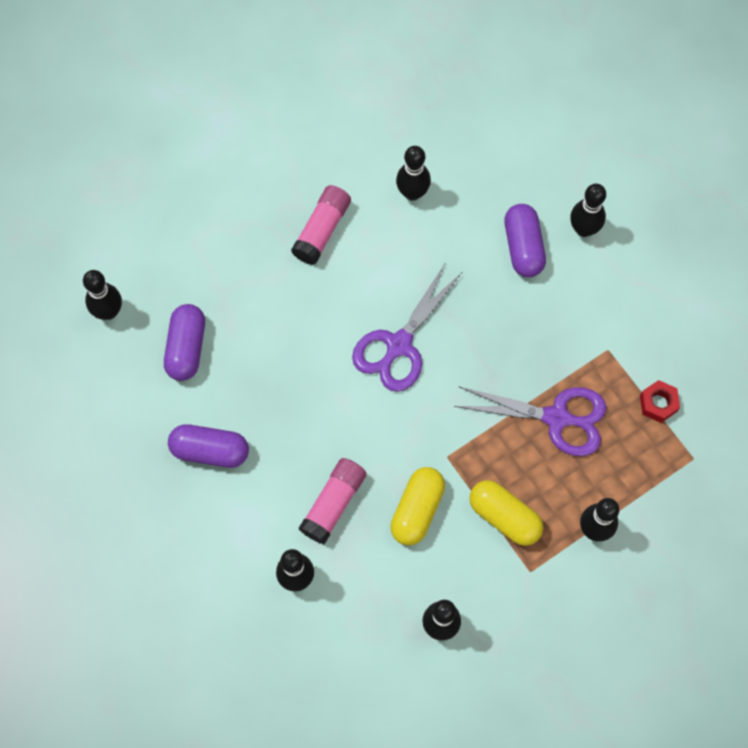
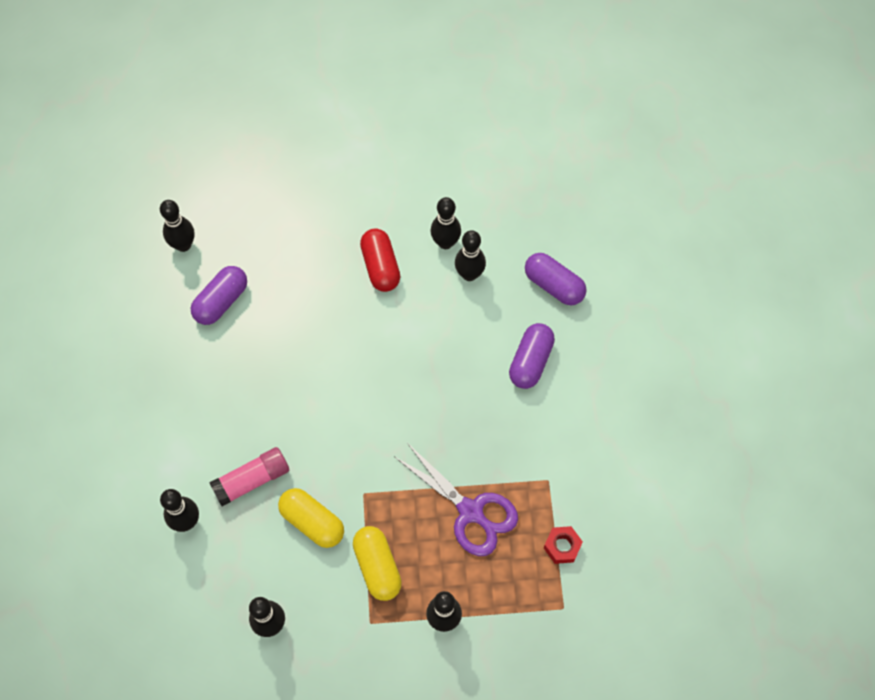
camera: 30 degrees right, 5 degrees down
(210, 451) = (187, 388): purple capsule -> purple capsule (553, 286)
(322, 230) = (380, 267): pink glue stick -> red capsule
(399, 345) = (382, 386): purple scissors -> none
(417, 510) = (312, 522): yellow capsule -> yellow capsule turned 75 degrees clockwise
(583, 229) = (589, 373): black bowling pin -> black bowling pin (445, 243)

